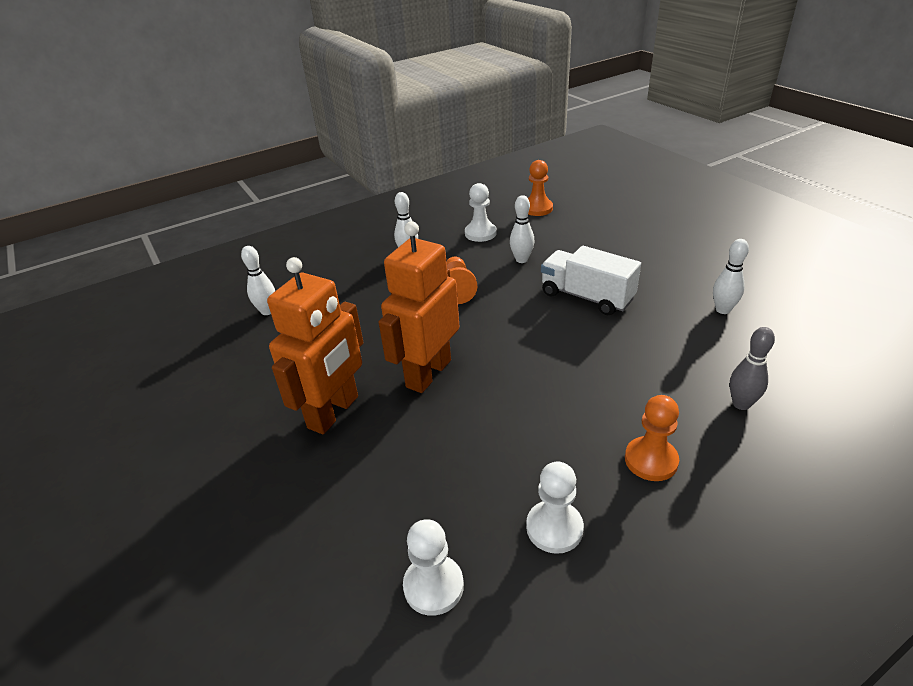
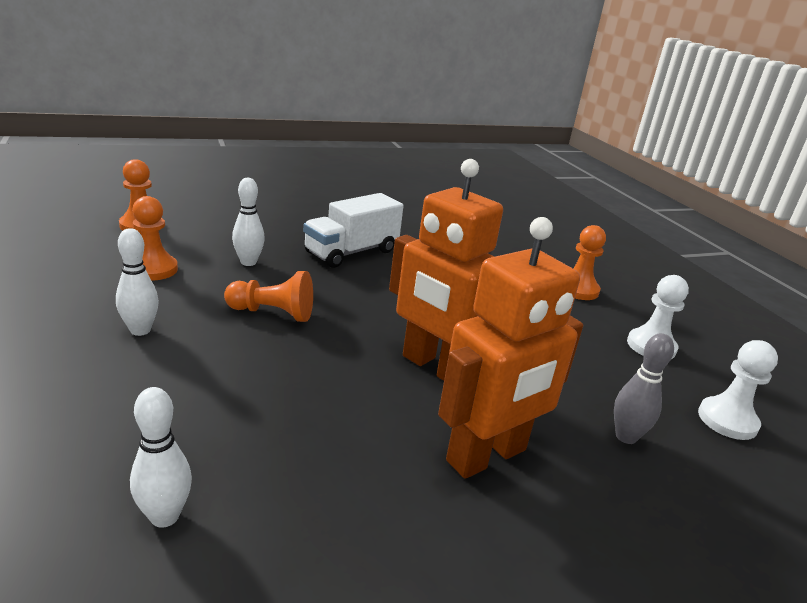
camera: 85 degrees left, 10 degrees down
(334, 412) = (487, 456): orange robot -> orange robot turned 105 degrees clockwise
(480, 233) = (153, 269): white pawn -> orange pawn
(722, 310) = (410, 213): white bowling pin -> none
(741, 404) = (522, 243): grey bowling pin -> grey bowling pin (626, 437)

